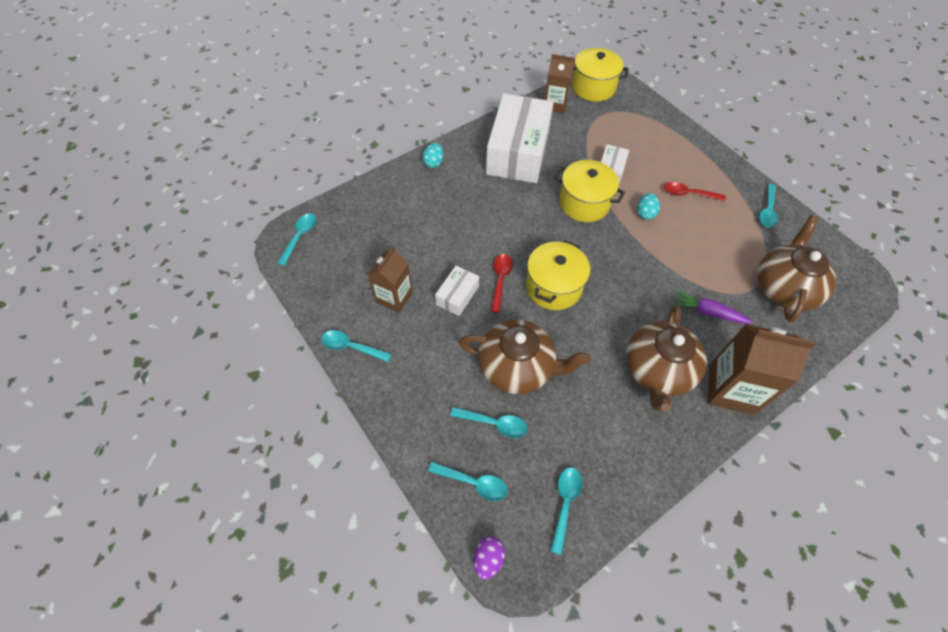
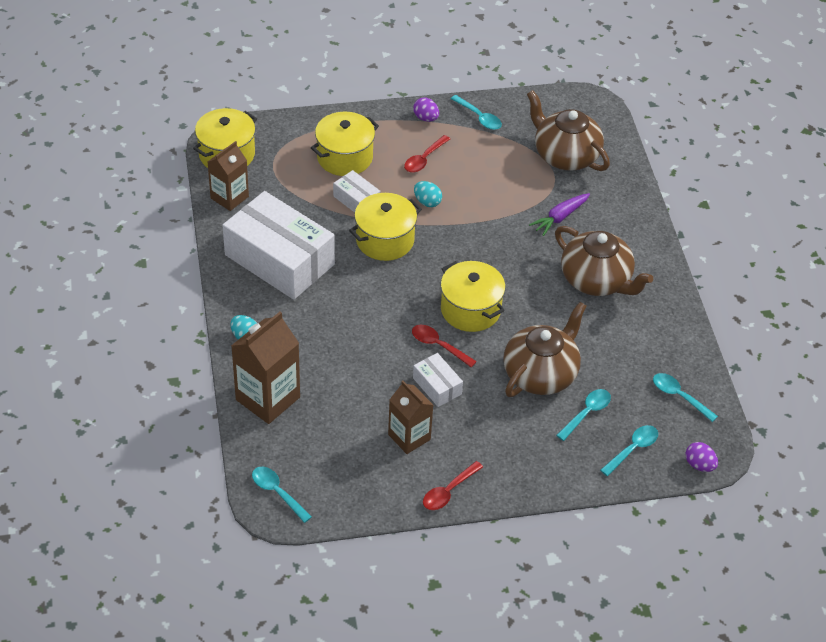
camera: 65 degrees left, 10 degrees down
(351, 347) = (448, 491): turquoise spoon -> red spoon
(647, 148) = (345, 157): none -> yellow pot
(731, 389) = (638, 243): brown carton -> brown carton (268, 398)
(732, 178) = (426, 118): none -> purple egg

